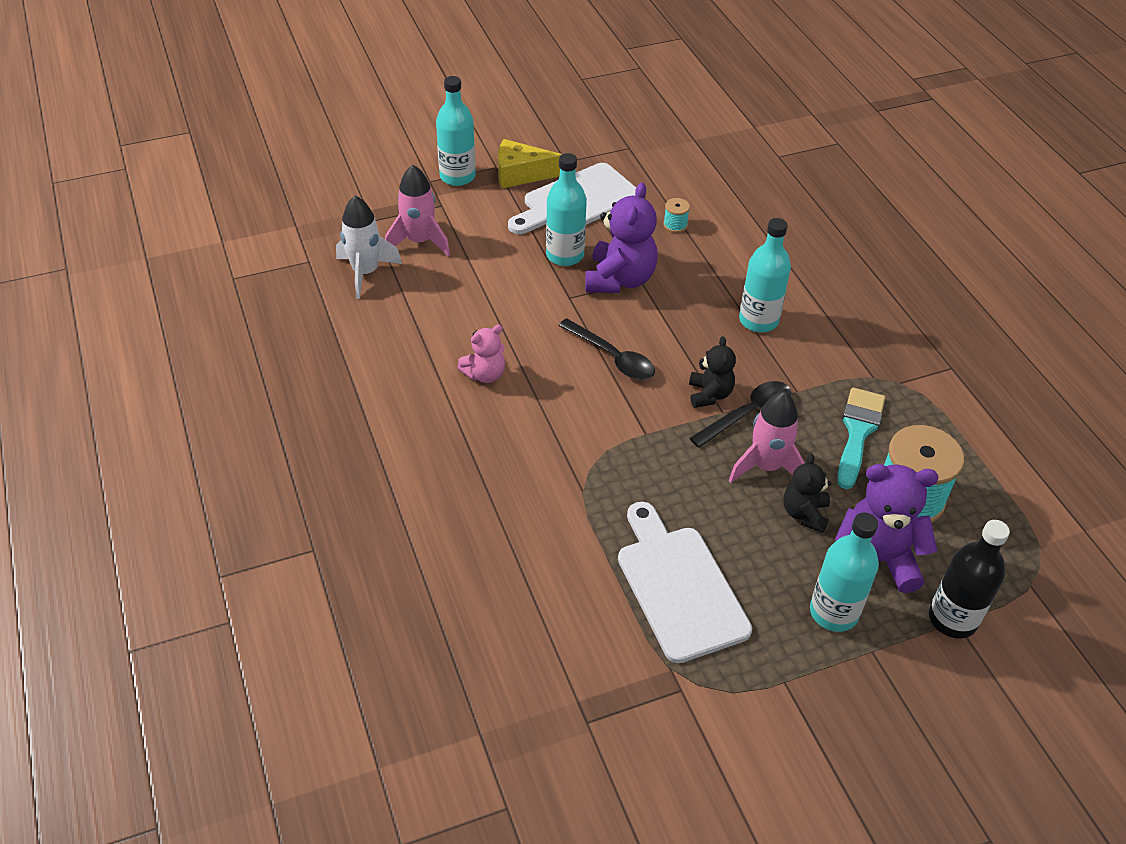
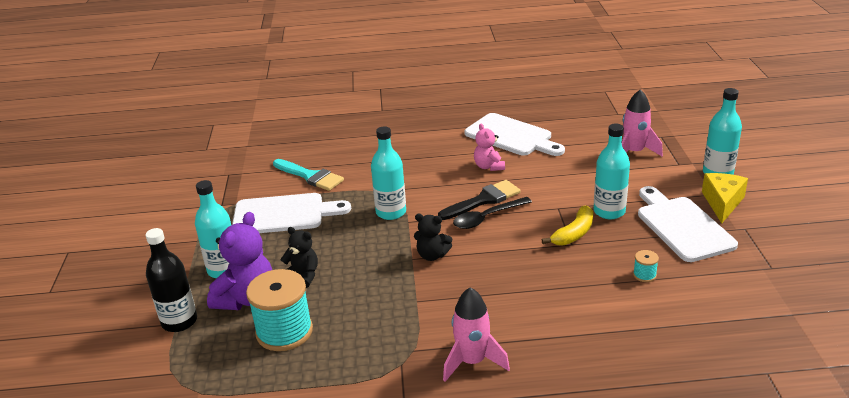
camera: 110 degrees right, 15 degrees down
(365, 273) = (602, 132): white rocket -> none
(391, 362) = (511, 136): none -> white cutting board
(572, 367) = (483, 200): none -> black brush
(619, 279) = (574, 233): purple teddy bear -> yellow banana
(748, 413) = (405, 270): black spoon -> none
(758, 320) = (505, 298): turquoise bottle -> turquoise bottle (391, 212)
(766, 466) = (352, 268): pink rocket -> pink rocket (472, 362)
(858, 432) = (360, 322): turquoise brush -> turquoise brush (310, 176)

